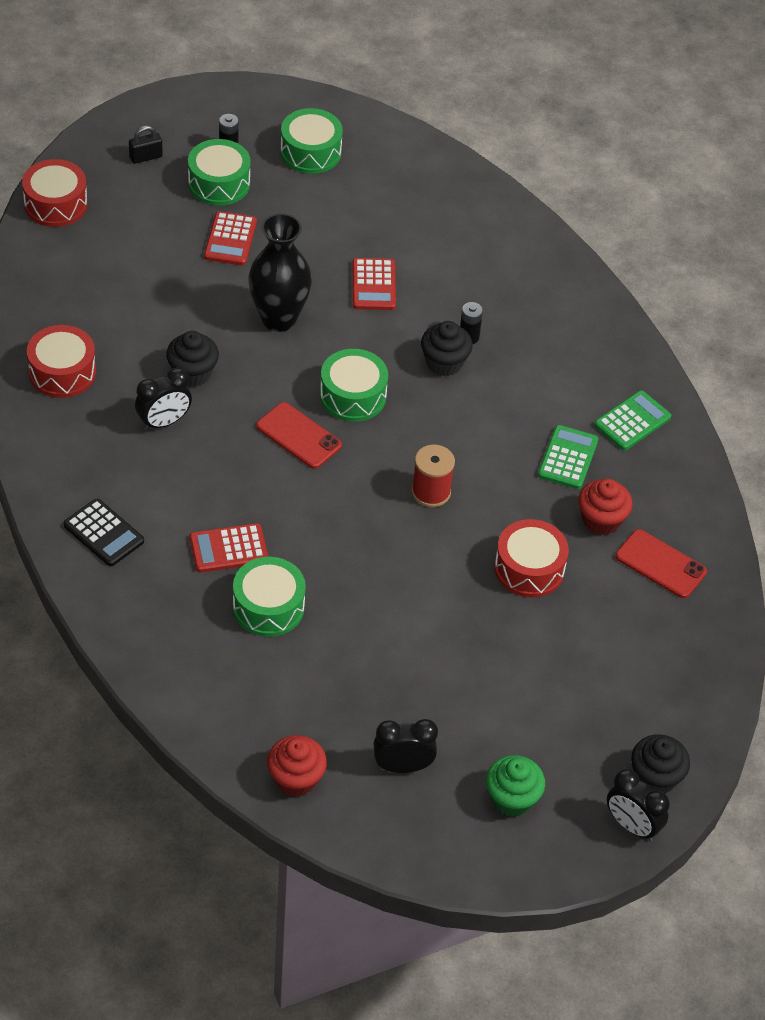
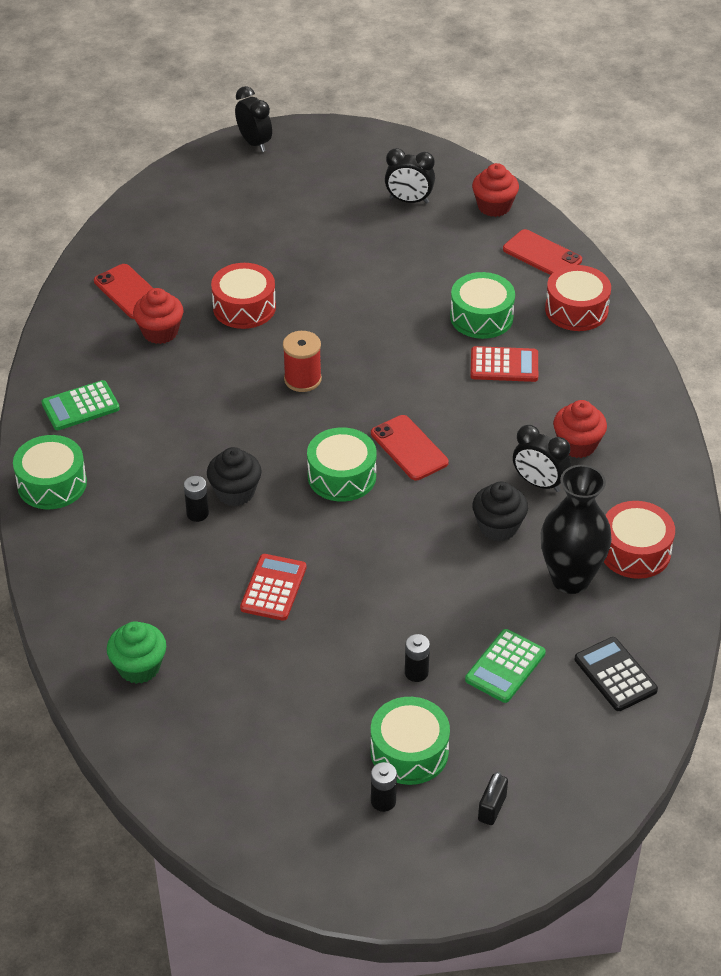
camera: 160 degrees left, 5 degrees down
(55, 204) = (616, 759): red drum -> red drum (576, 310)
(104, 533) = (615, 396): black calculator -> black calculator (615, 675)
(134, 470) = (577, 445): none -> red cupcake
(146, 157) = (492, 808): black padlock -> black padlock turned 60 degrees counterclockwise
(164, 422) = (539, 483): black clock -> black clock turned 135 degrees counterclockwise
(220, 712) = (542, 255): none -> red phone
(230, 239) = (416, 672): red calculator -> black battery
(278, 319) = (391, 568): black vase -> black vase (570, 579)
(310, 152) = (281, 776): green drum -> green drum (52, 484)
(512, 799) = (335, 170): green cupcake -> green cupcake (139, 667)
(567, 458) = (161, 386): green calculator -> green calculator (505, 667)
(655, 777) = (221, 165): black cupcake -> none

